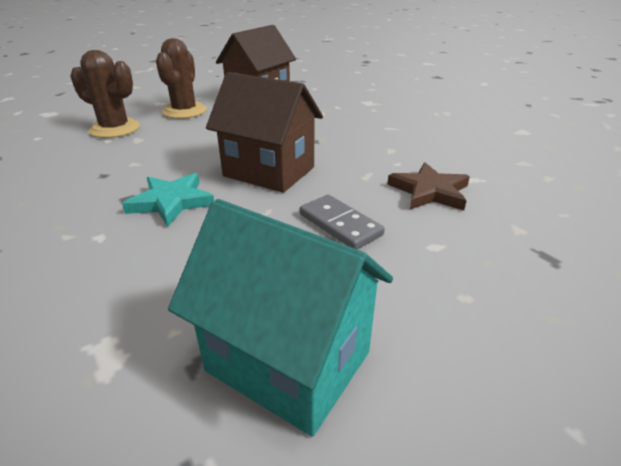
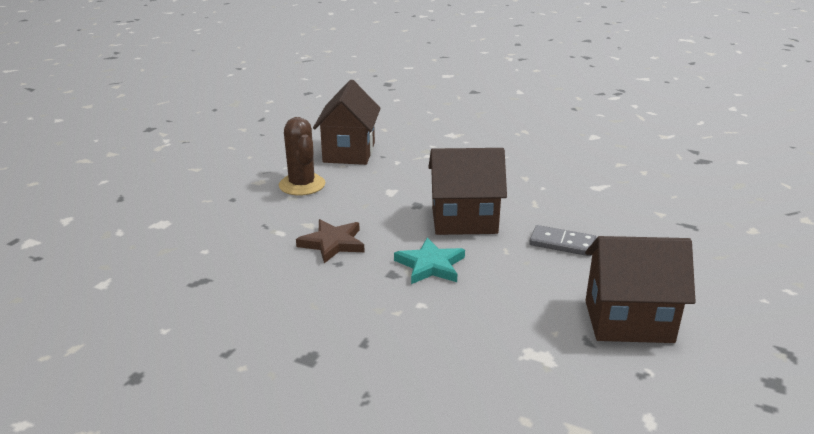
camera: 30 degrees left, 5 degrees down
(115, 129) = (267, 221): brown cactus -> none
(288, 361) = (628, 321): turquoise house -> brown house
(429, 191) = (587, 203): brown star -> brown star (332, 243)

